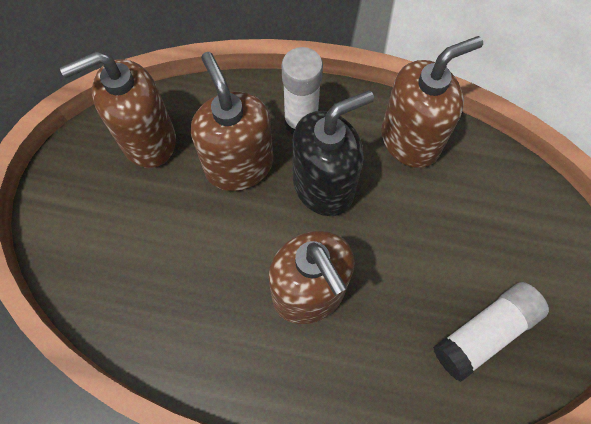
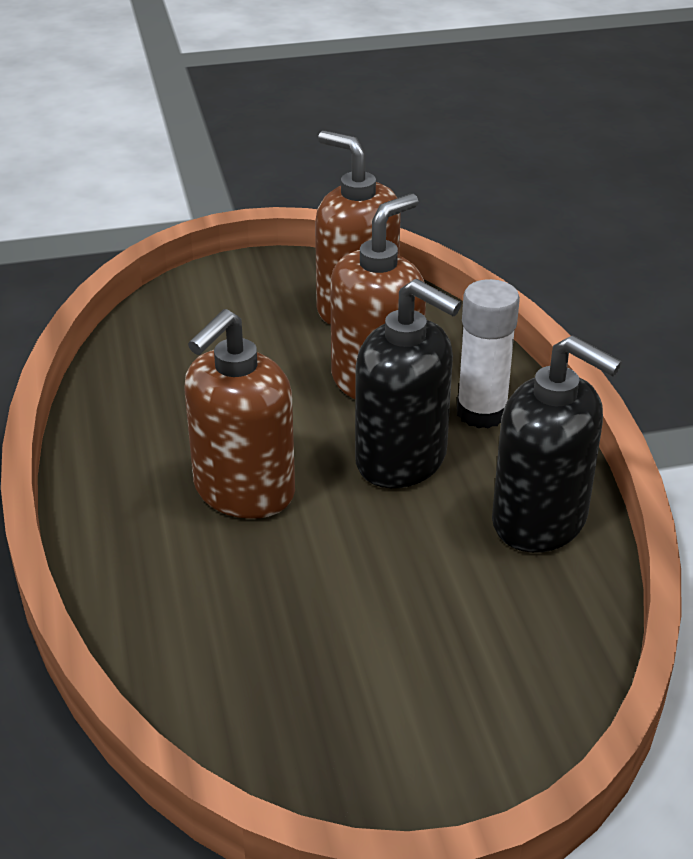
camera: 65 degrees right, 30 degrees down
(410, 140) = (540, 521): brown soap dispenser -> black soap dispenser
(485, 333) = (286, 679): white glue stick -> none

